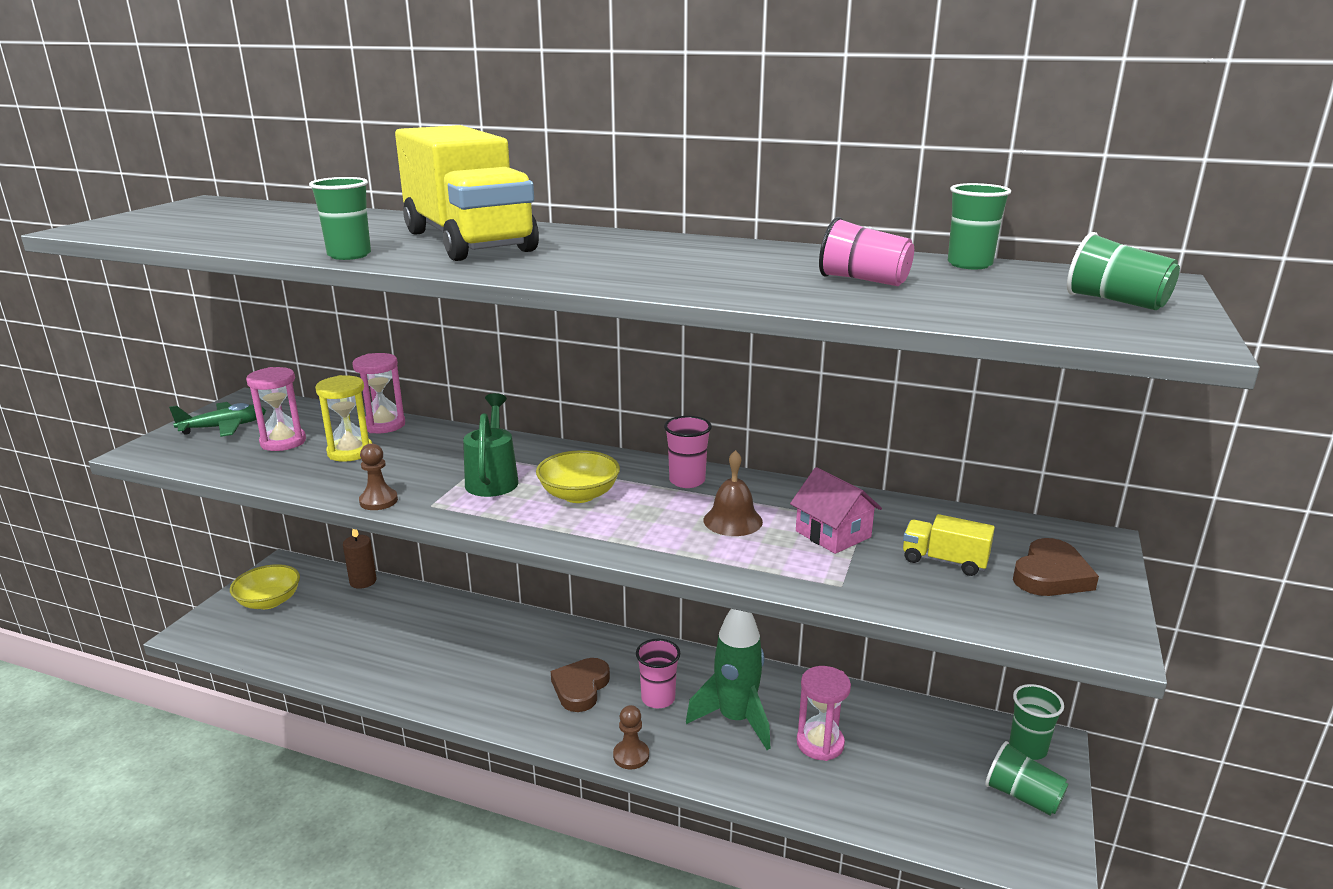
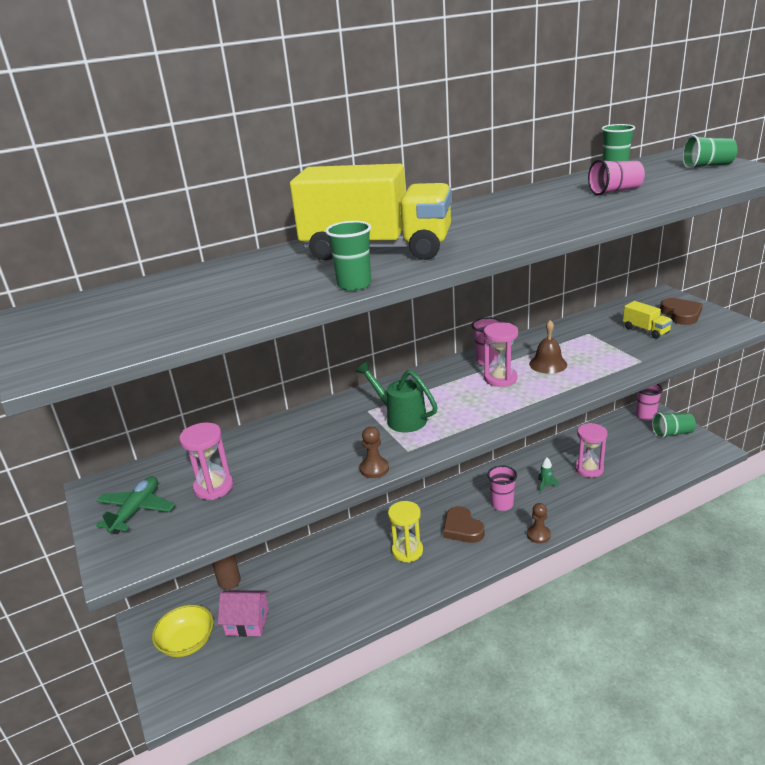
camera: 45 degrees left, 5 degrees up
(350, 452) = (278, 461): yellow hourglass -> yellow hourglass (407, 551)
(384, 425) = (253, 436): pink hourglass -> pink hourglass (500, 378)
(579, 495) = (461, 397): yellow bowl -> none
(735, 719) = (545, 486): green rocket -> green rocket, size x0.41
(833, 534) = (592, 345): pink house -> pink house (247, 622)
(944, 561) = (645, 330): yellow truck -> yellow truck turned 105 degrees counterclockwise
(1027, 748) = (645, 416): green cup -> pink cup

